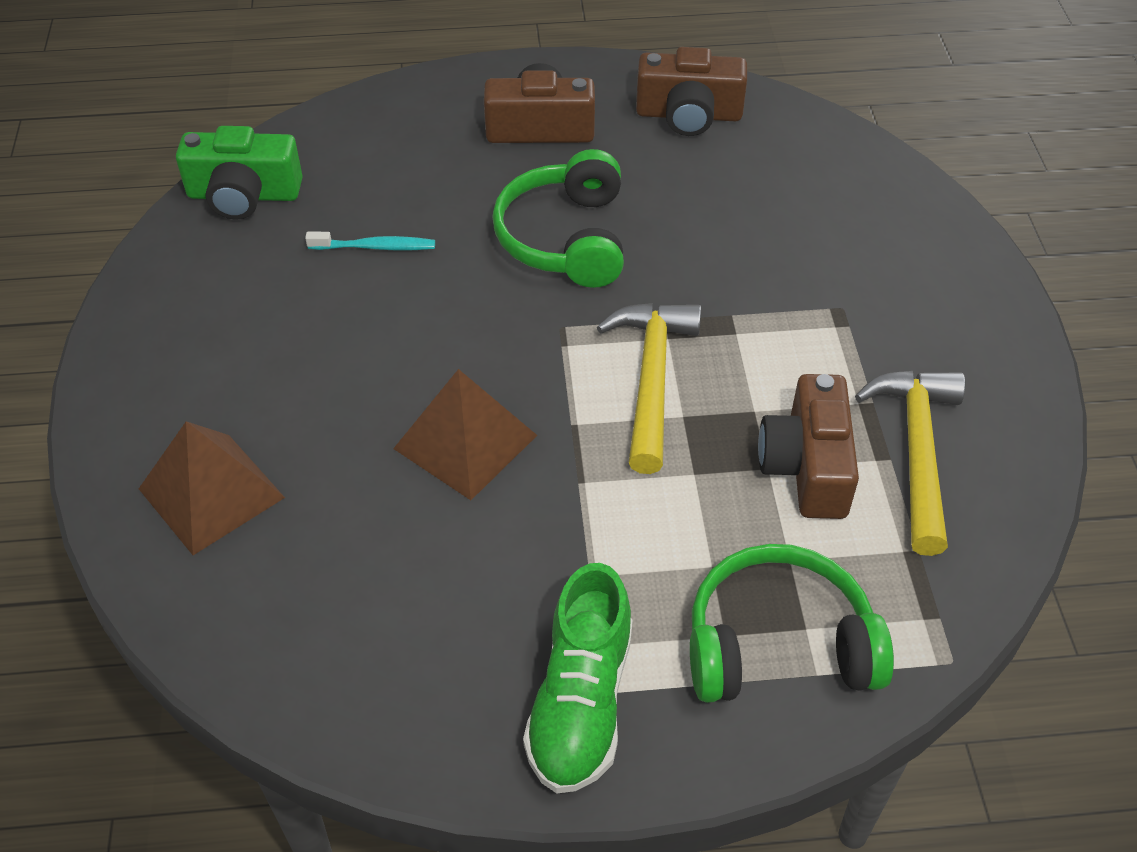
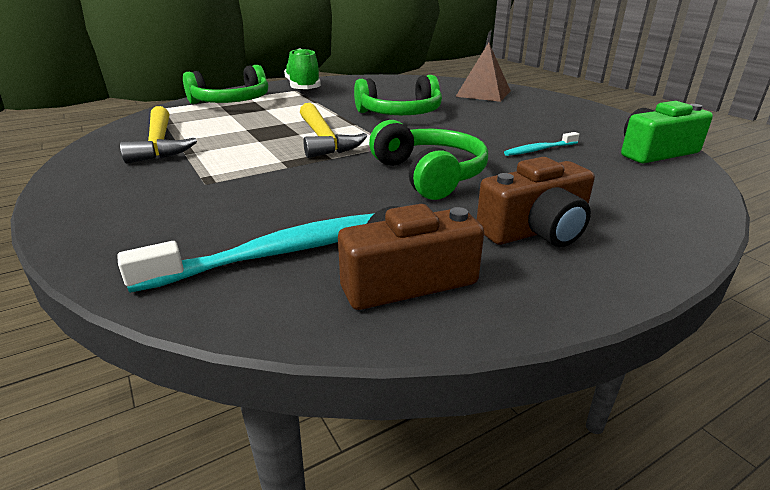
camera: 155 degrees right, 20 degrees down
(465, 441) = (400, 114): brown pyramid -> green headphones
(779, 169) = (278, 253): none -> turquoise toothbrush
(807, 466) = (225, 132): brown camera -> none

